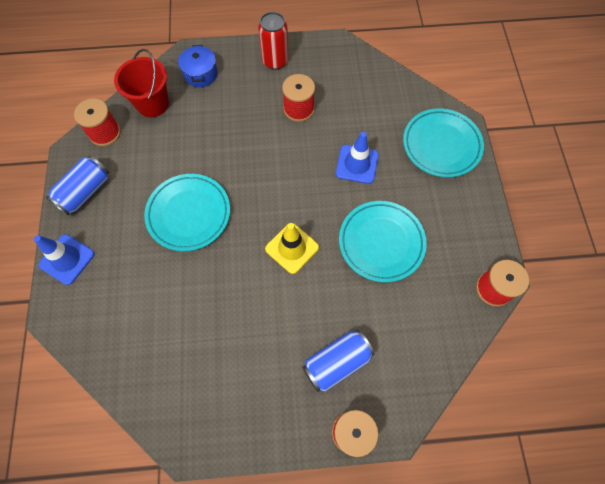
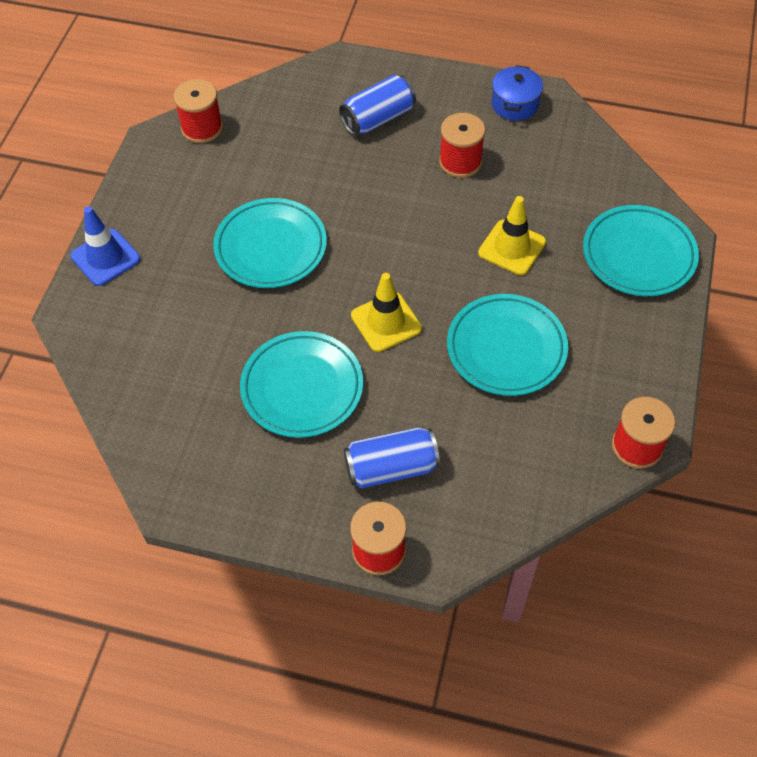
camera: 20 degrees right, 10 degrees down
(85, 192) = (153, 188): blue can -> blue can (378, 118)
(152, 104) = (273, 109): red bucket -> none
(200, 74) = (348, 89): blue pot -> blue pot (514, 104)
(251, 320) = (302, 388): none -> turquoise plate
(275, 61) = (452, 96): red can -> none
(357, 164) = (512, 247): blue traffic cone -> yellow traffic cone

